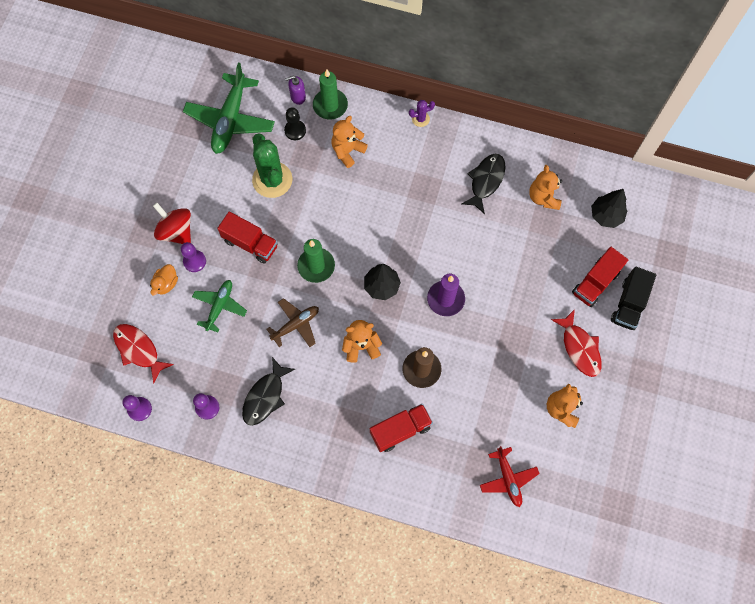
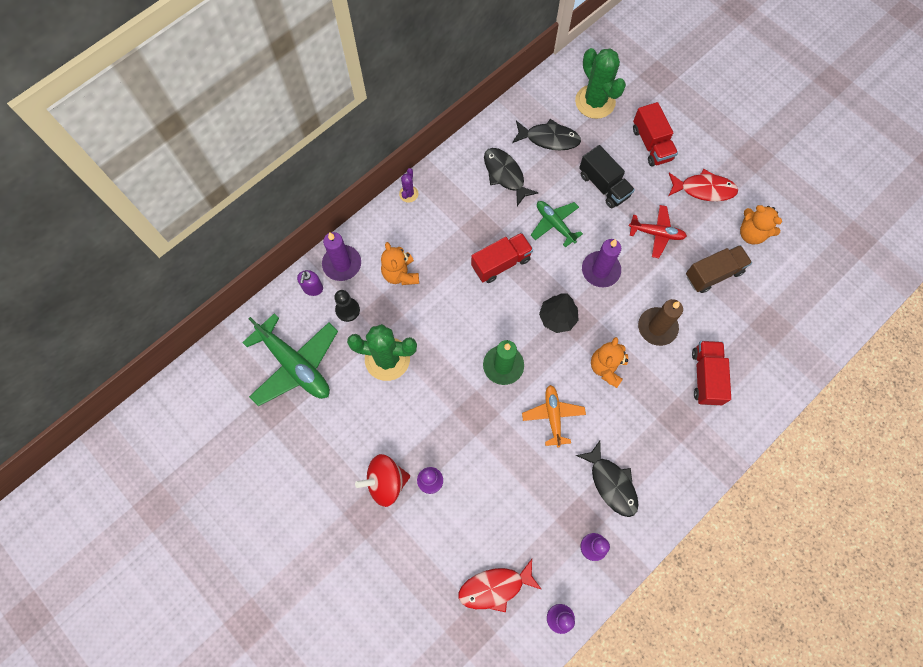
camera: 60 degrees left, 0 degrees up
(166, 284) = (438, 522): orange duck -> none
(220, 306) = (493, 480): green plane -> green plane (555, 224)
(250, 243) = (443, 415): red truck -> red truck (501, 263)
(296, 325) = (553, 416): brown plane -> orange plane
(330, 105) = (342, 264): green candle -> purple candle
(501, 393) = (713, 274): none -> brown truck
(508, 478) = (793, 311): red plane -> red plane (656, 233)
(543, 197) = (549, 139): orange teddy bear -> black fish
(606, 216) = (595, 102): black tree -> green cactus
(629, 304) = (684, 130): black truck -> black truck (603, 185)

